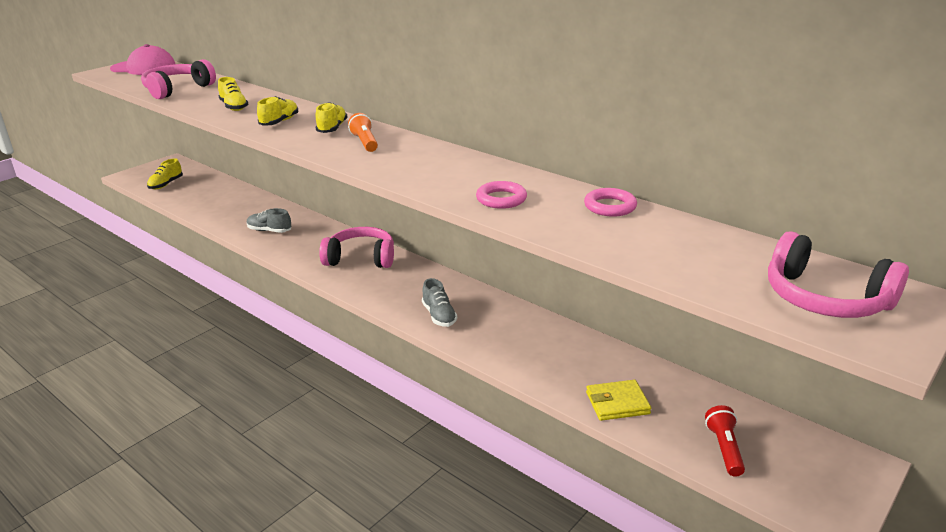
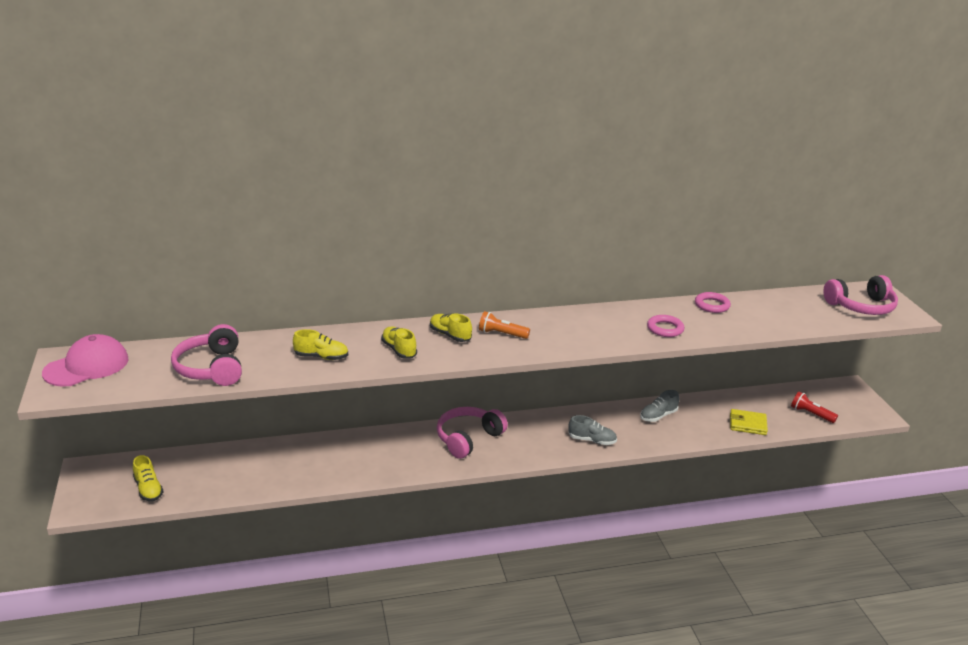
camera: 55 degrees left, 0 degrees up
(269, 231) = (356, 463): grey shoe -> grey shoe (658, 416)
(617, 403) = (747, 424): yellow wallet -> yellow wallet turned 75 degrees clockwise

